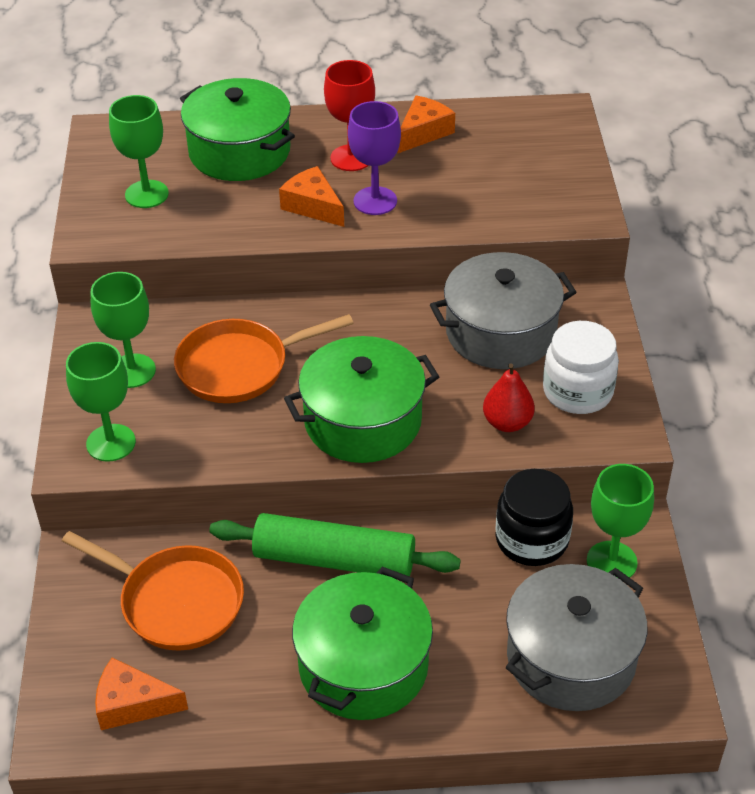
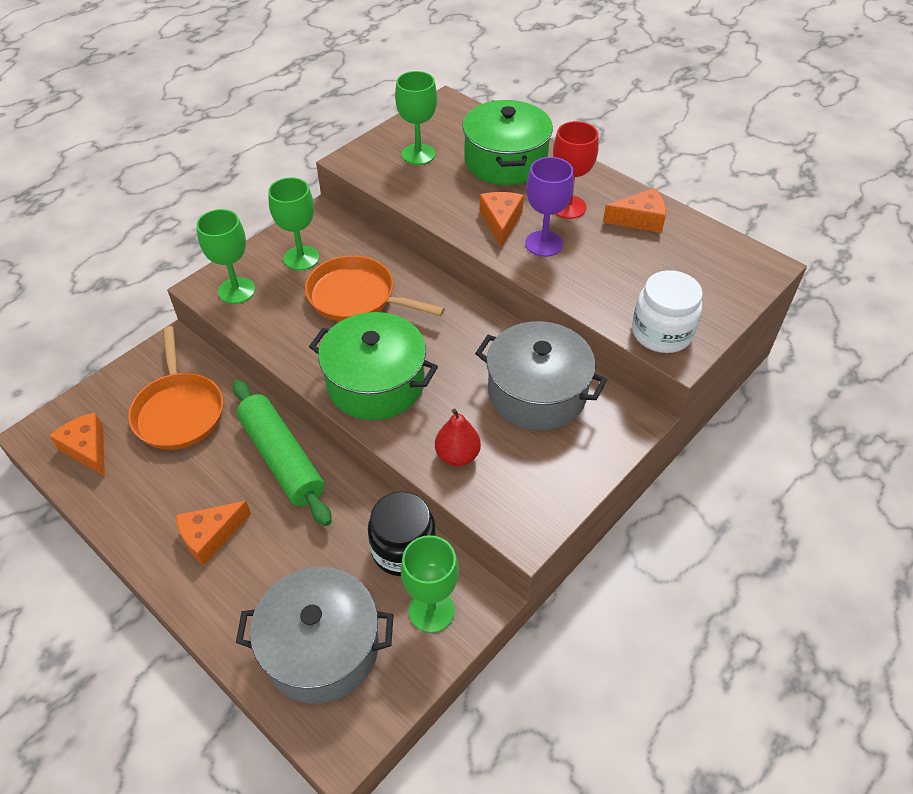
camera: 45 degrees right, 5 degrees up
(363, 666) = (210, 536): green pot -> orange cheese
(577, 391) = (532, 473): white jar -> white jar (661, 333)

